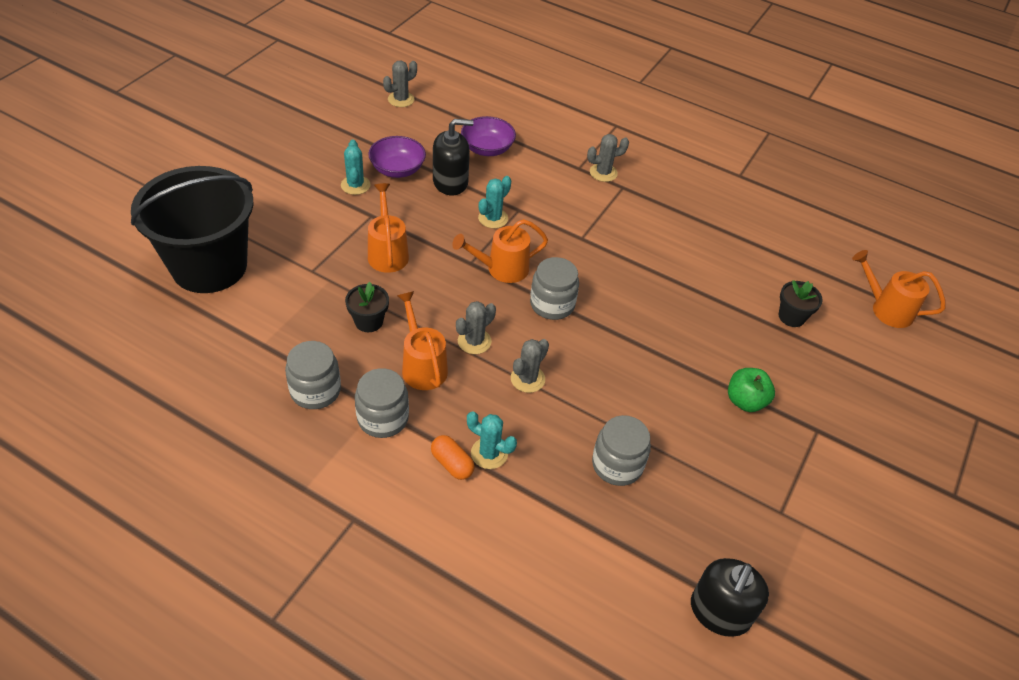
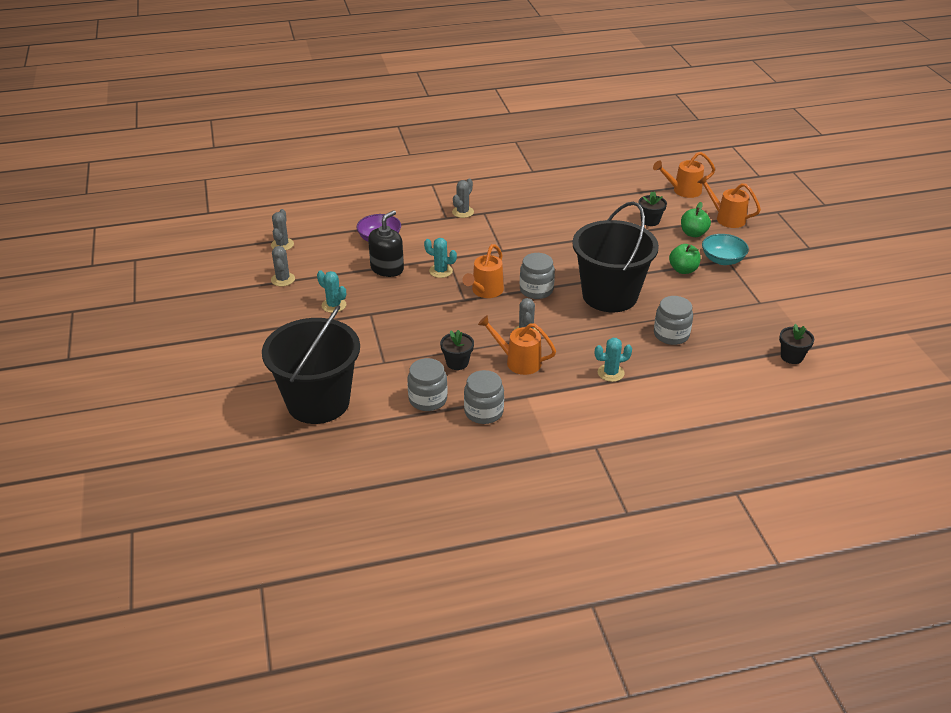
camera: 40 degrees left, 10 degrees down
(383, 418) = (538, 397): grey jar -> grey jar (428, 399)
(387, 252) = (410, 325): orange watering can -> orange watering can (726, 218)
(397, 169) = (345, 282): purple bowl -> none
(452, 464) = (601, 390): orange capsule -> none
(493, 218) = (441, 271): turquoise cactus -> turquoise cactus turned 60 degrees counterclockwise
(527, 379) = (577, 330): grey cactus -> grey cactus (283, 279)
(618, 367) = (609, 295): none -> black bucket
(719, 612) = (791, 357): black soap dispenser -> black flower pot
(812, 425) = (722, 260): none -> turquoise bowl
(823, 368) = (693, 233): none -> green apple

